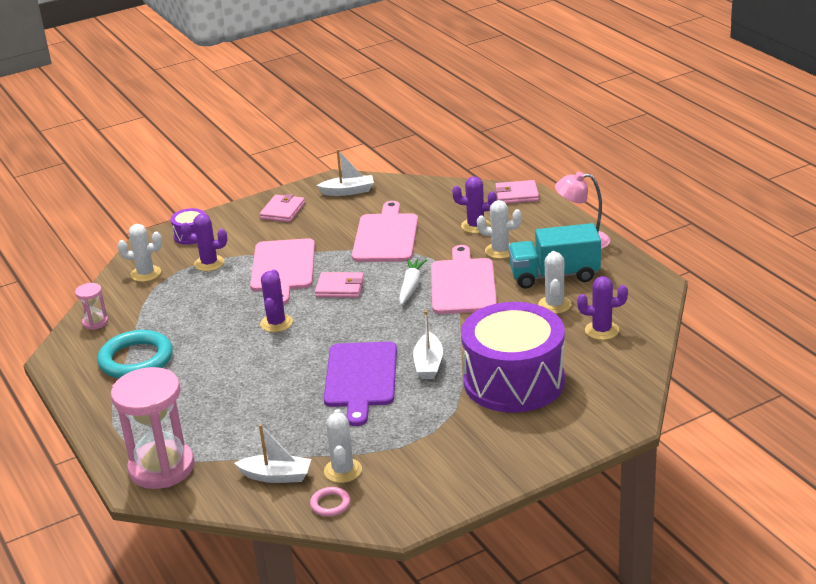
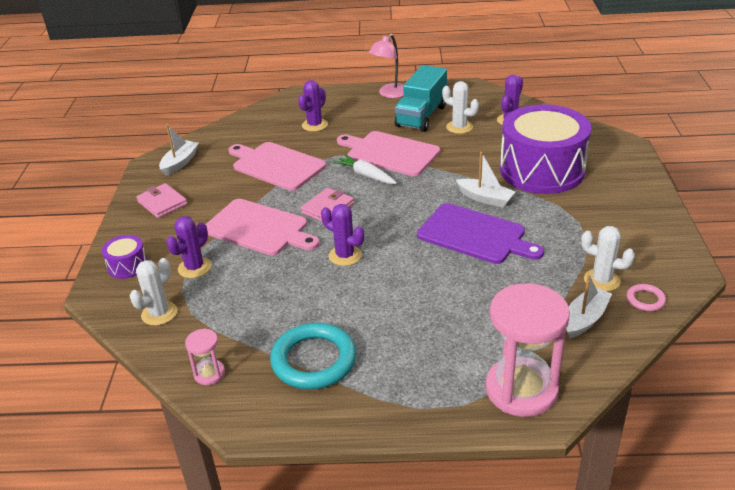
camera: 60 degrees left, 5 degrees up
(500, 251) = (362, 126): white cactus -> none
(516, 195) = (294, 98): pink wallet -> none

